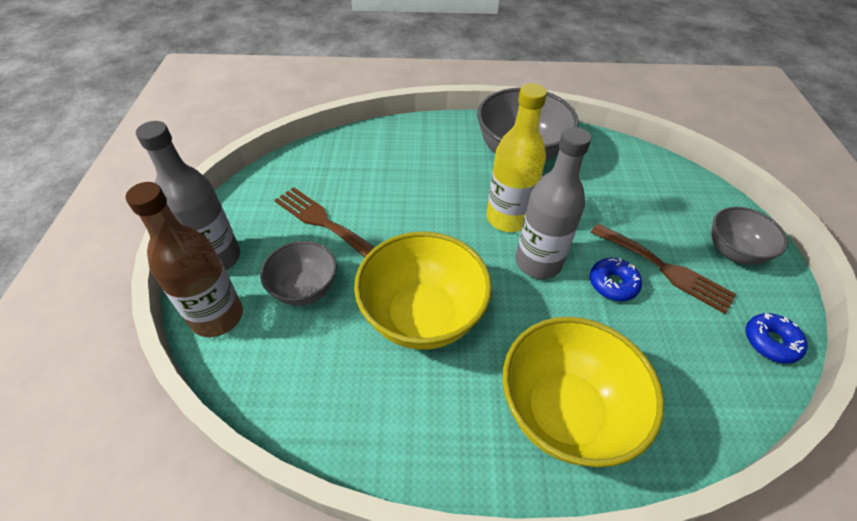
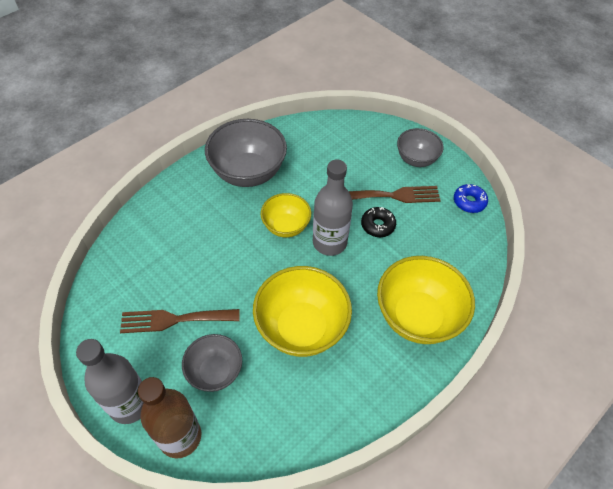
camera: 45 degrees left, 5 degrees up
(507, 218) = (286, 226): yellow bottle -> yellow bowl
(613, 284) = (378, 225): blue donut -> black donut

